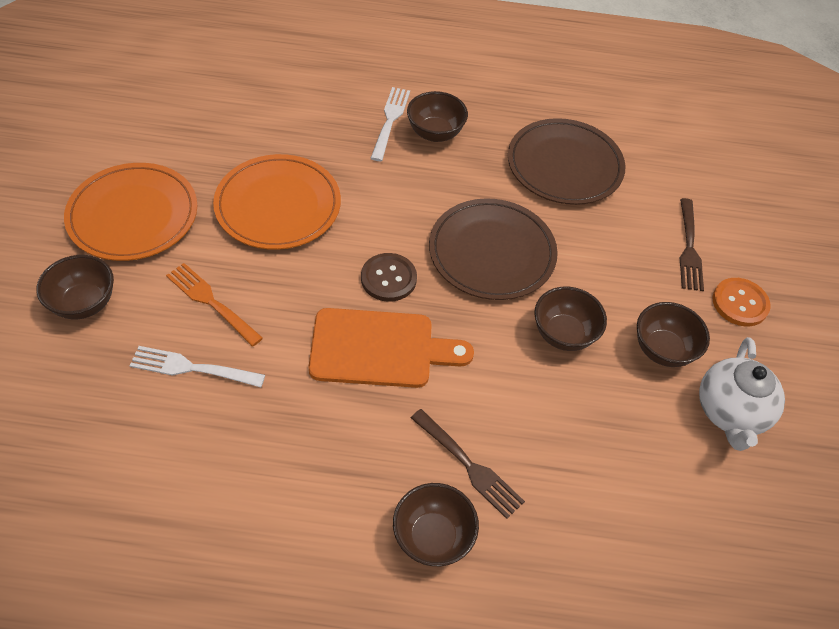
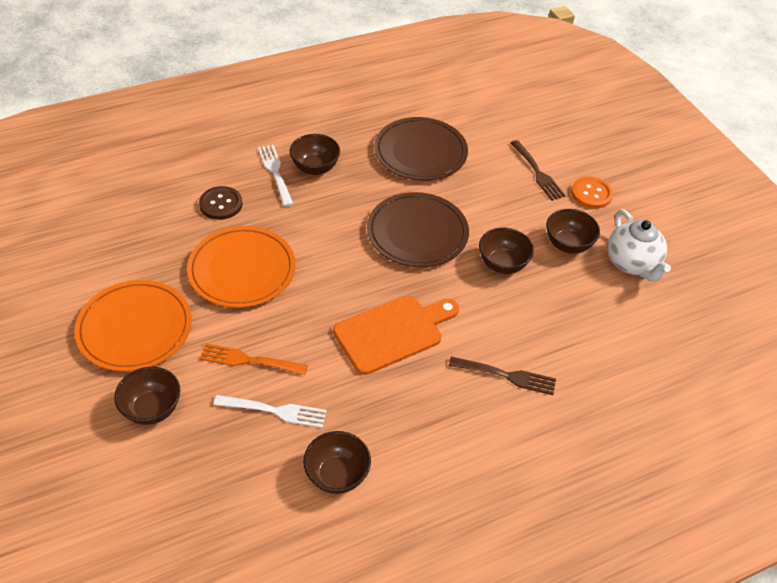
camera: 30 degrees left, 5 degrees down
(193, 368) = (274, 411): white fork -> white fork turned 150 degrees counterclockwise
(388, 278) = (362, 283): brown button -> brown button (221, 204)
(433, 537) = (518, 430): brown bowl -> brown bowl (337, 475)

